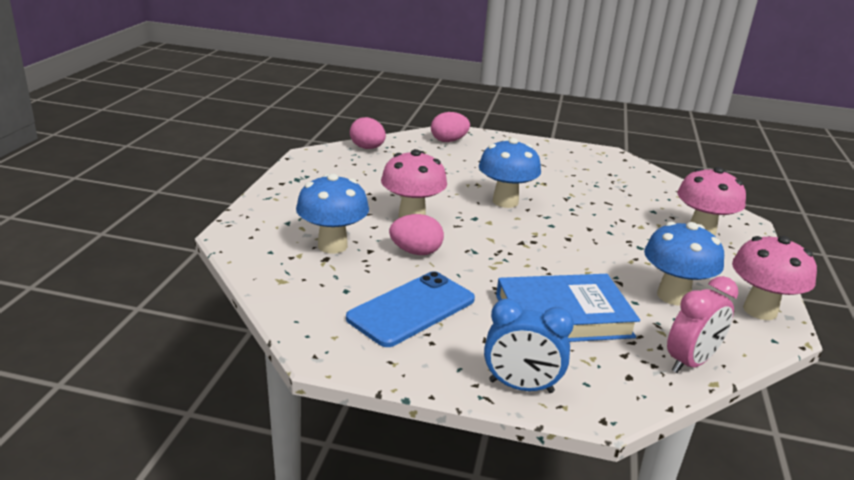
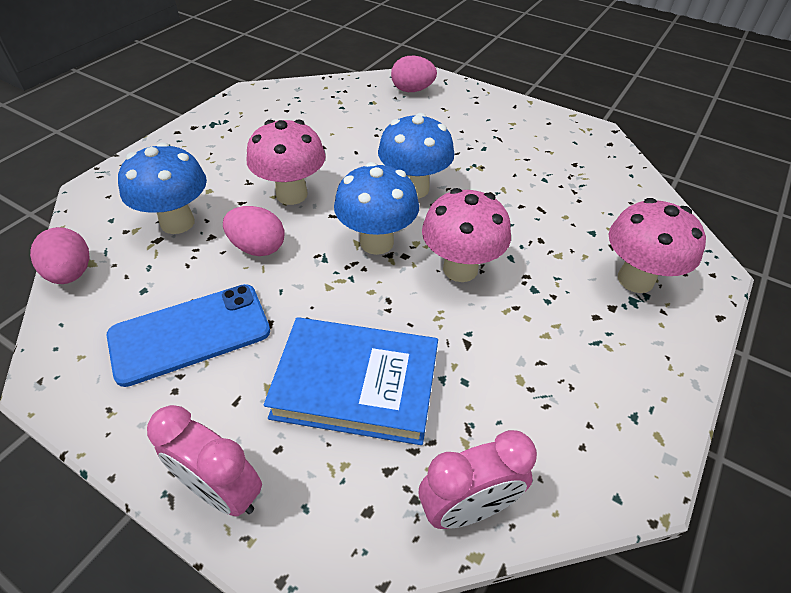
camera: 20 degrees right, 20 degrees up
(367, 148) = (316, 90): pink egg -> pink egg (71, 273)
(521, 386) = (222, 491): blue clock -> pink clock
(673, 296) = (522, 383): blue mushroom -> blue mushroom (376, 242)
(760, 310) = (631, 437): pink mushroom -> pink mushroom (460, 269)

